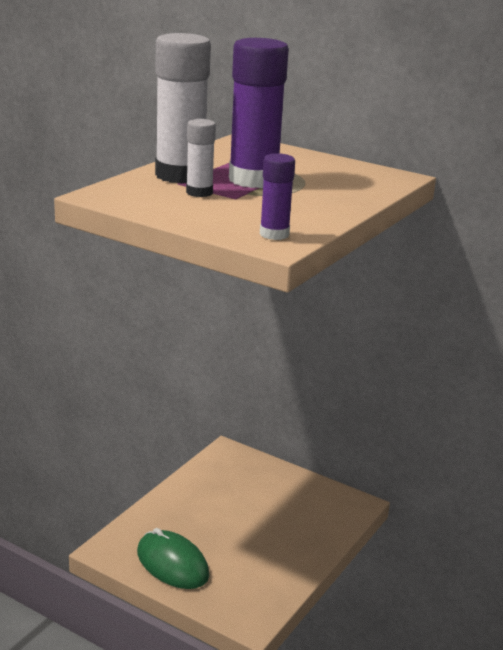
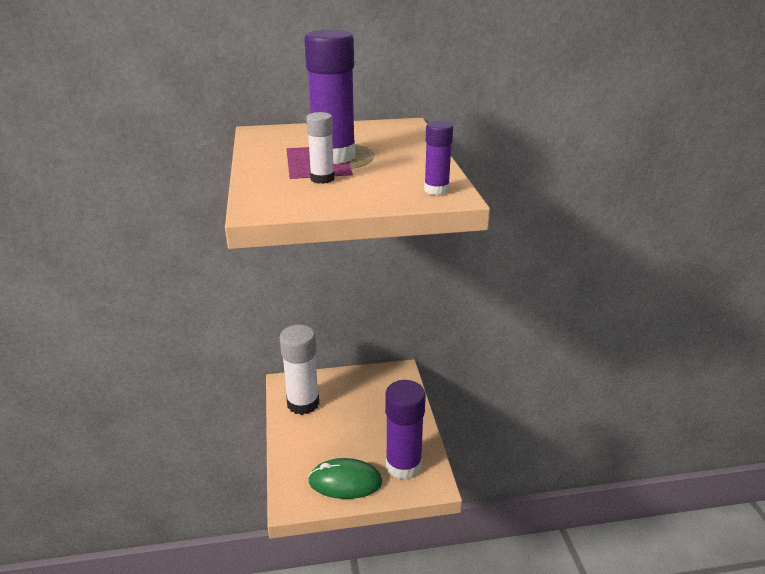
camera: 40 degrees left, 5 degrees up
(180, 175) = (279, 171): white glue stick -> white glue stick (303, 403)
(243, 586) = (403, 465): none -> purple glue stick

